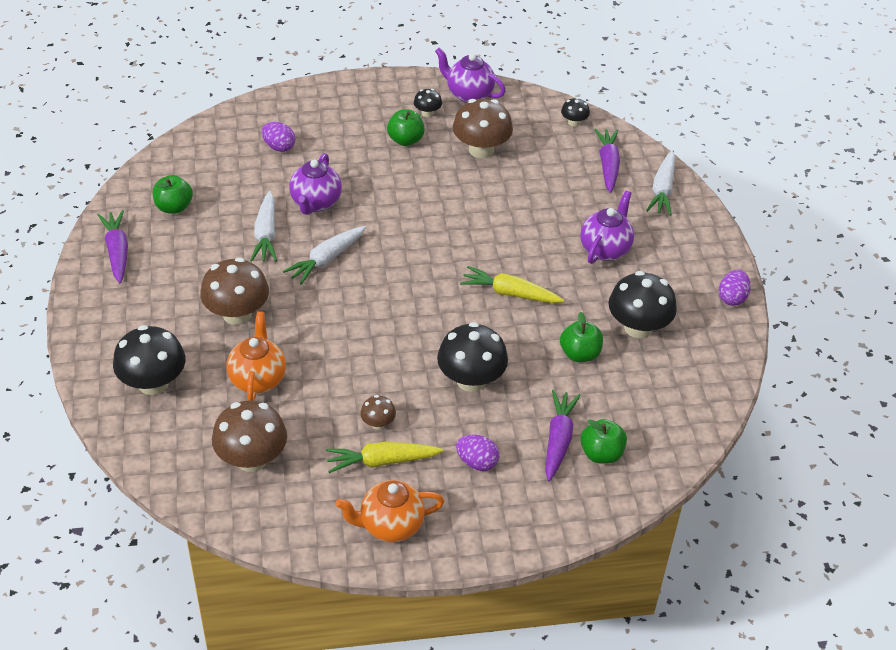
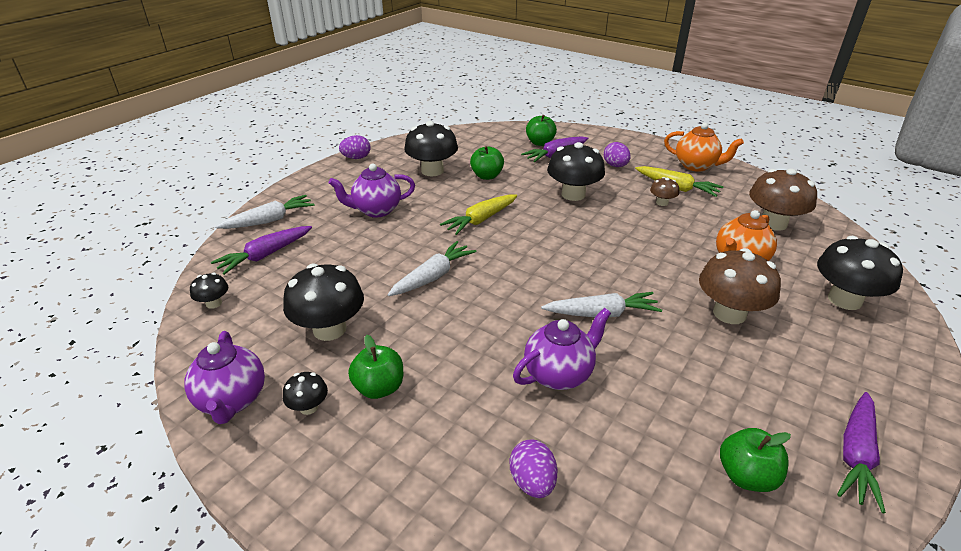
camera: 135 degrees left, 10 degrees down
(266, 234) = (644, 372): white carrot -> white carrot (432, 277)
(481, 150) = (329, 329): brown mushroom -> black mushroom
(510, 293) = (481, 220): yellow carrot -> yellow carrot turned 75 degrees clockwise

